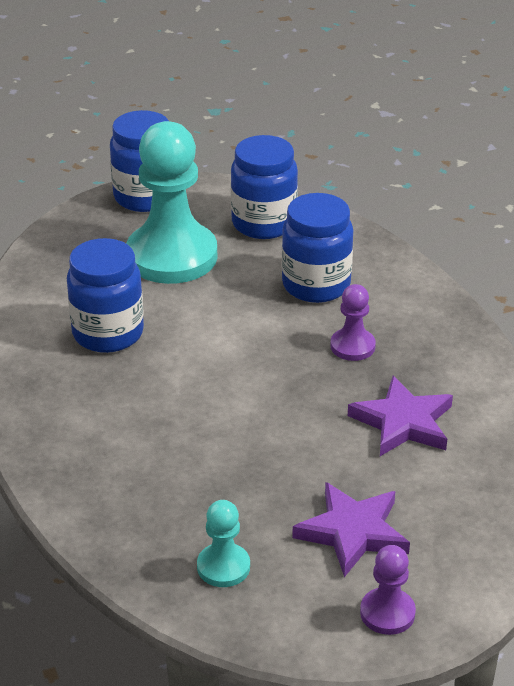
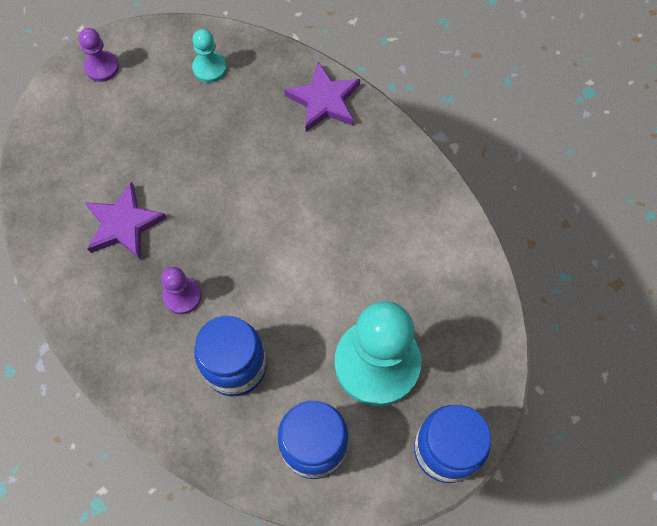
camera: 160 degrees right, 30 degrees up
(108, 333) = (382, 246): blue jar -> none
(352, 532) = (137, 117): purple star -> purple star (324, 100)

